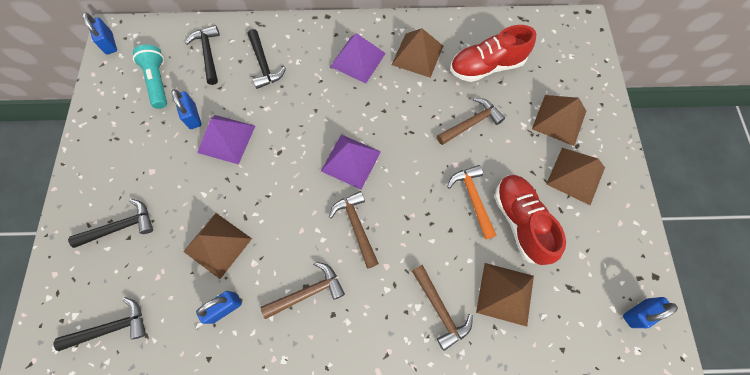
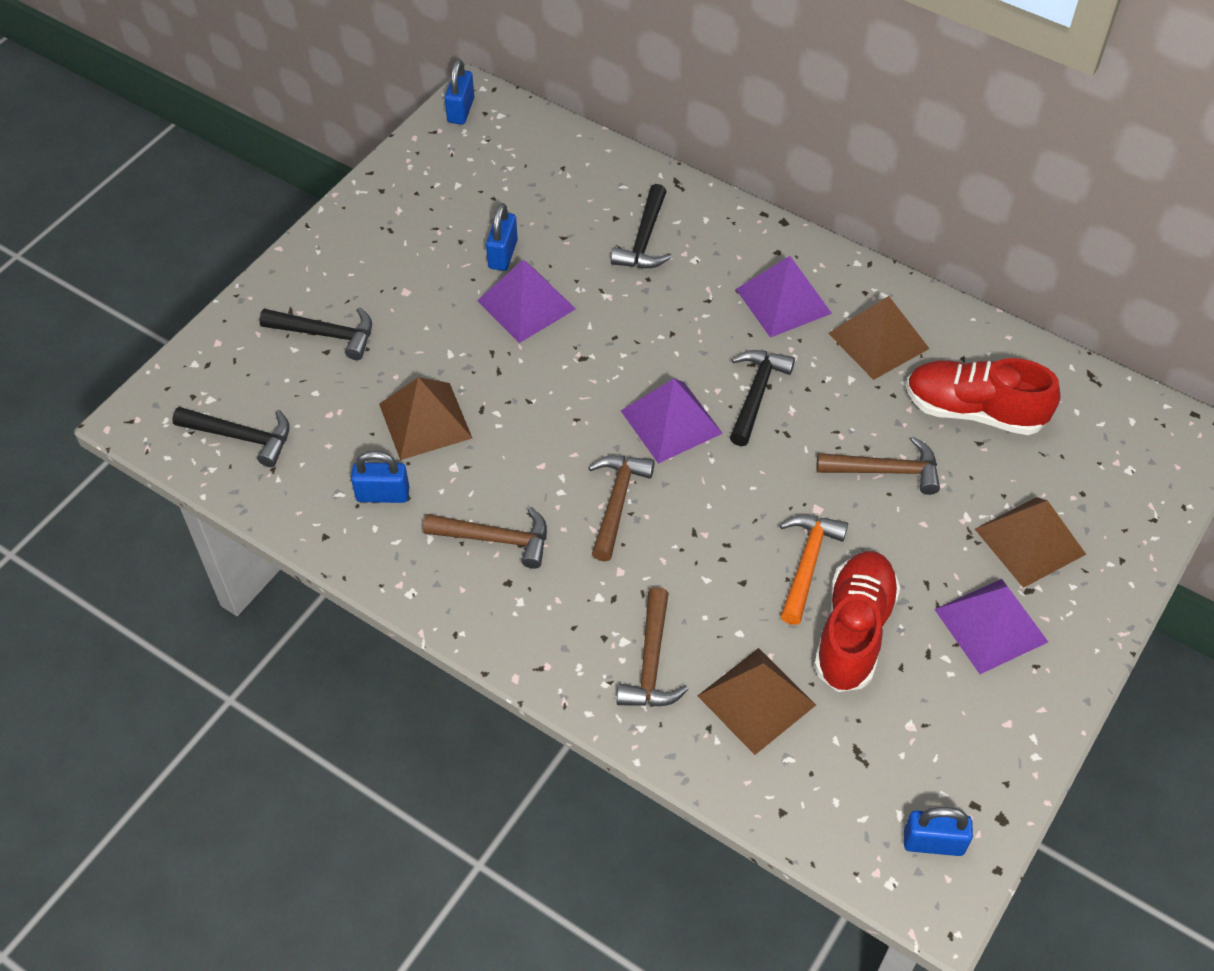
camera: 35 degrees right, 15 degrees down
(158, 82) = (489, 189): turquoise flashlight -> none
(208, 54) = (579, 188): black hammer -> black hammer (756, 394)
(575, 175) = (990, 625): brown pyramid -> purple pyramid

